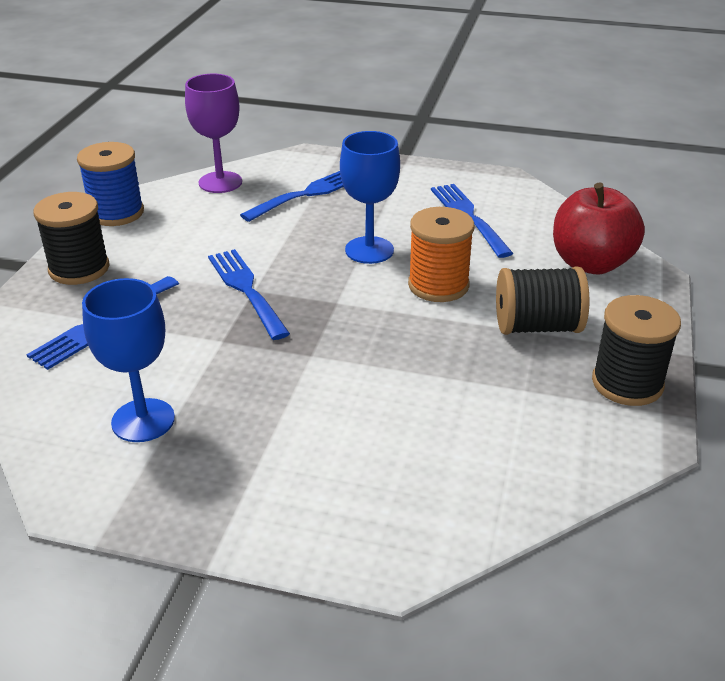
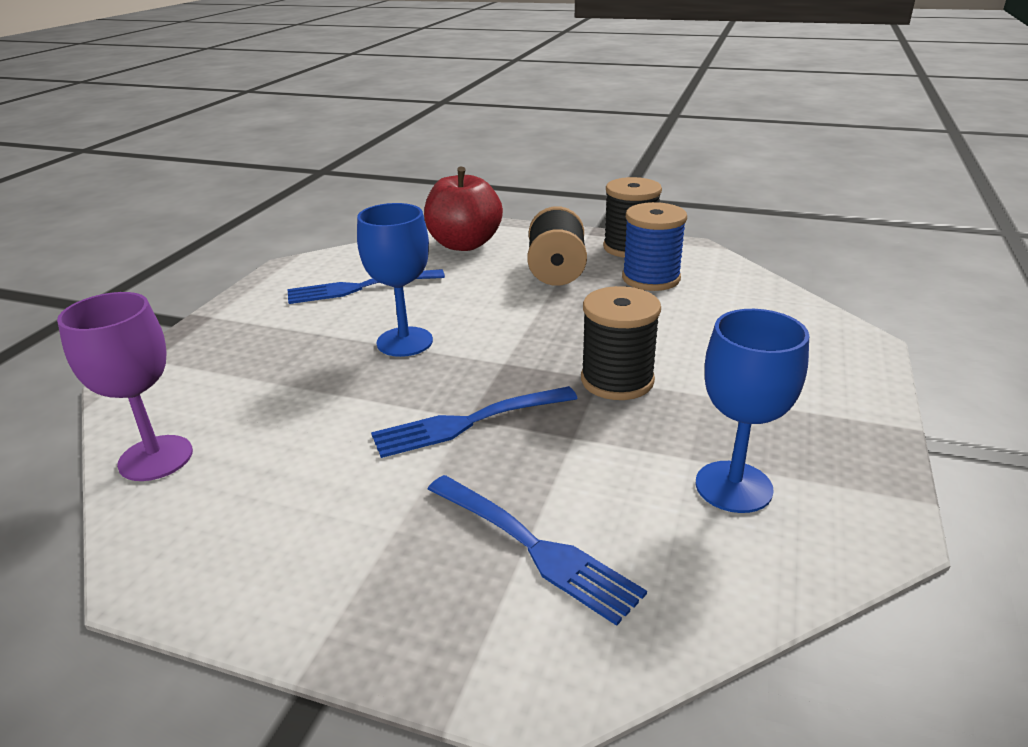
camera: 85 degrees left, 5 degrees down
(79, 269) = (366, 598): black spool -> black spool (617, 380)
(116, 213) = (187, 573): blue spool -> blue spool (651, 278)
(307, 194) = (245, 381): blue fork -> none
(438, 285) = (484, 308): orange spool -> none

